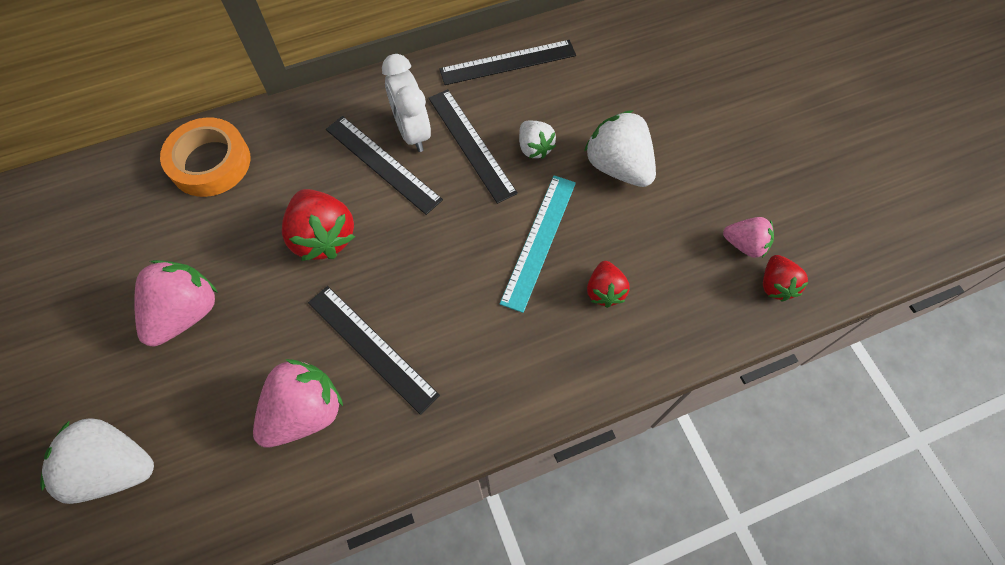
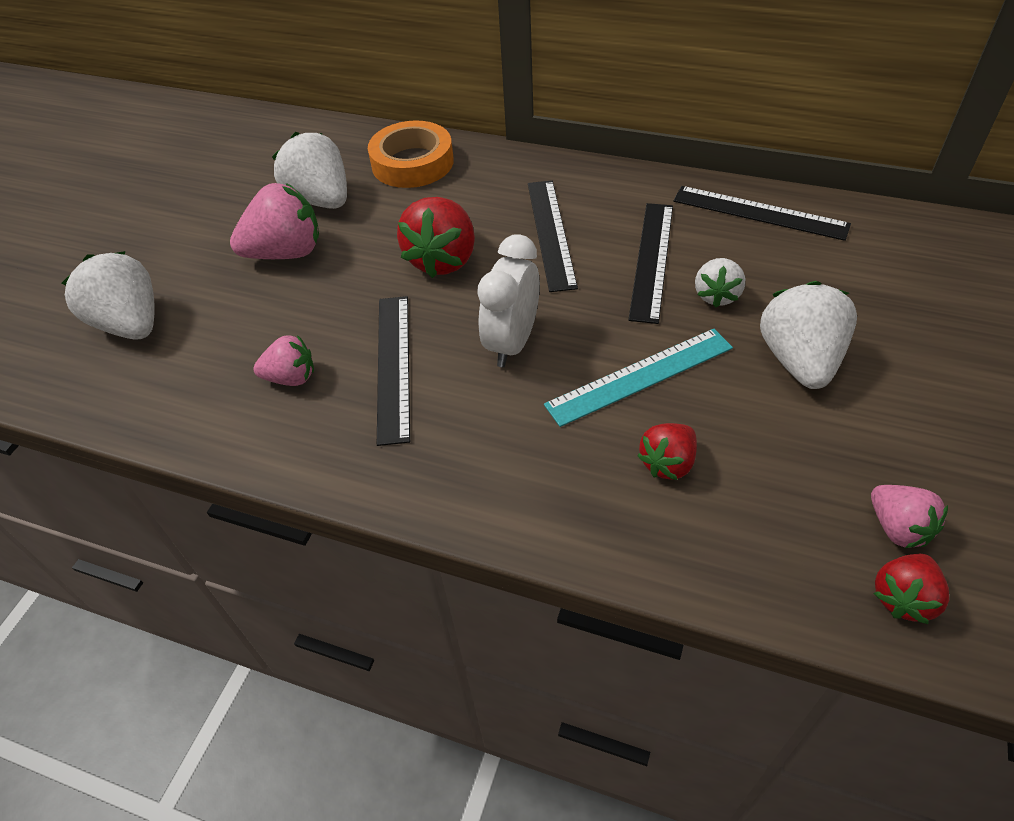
camera: 45 degrees right, 15 degrees down
(164, 245) = (321, 200): none -> white strawberry
(305, 412) = (291, 378): pink strawberry -> pink strawberry, size x0.59
(412, 132) = (604, 223): white clock -> white clock (512, 343)

